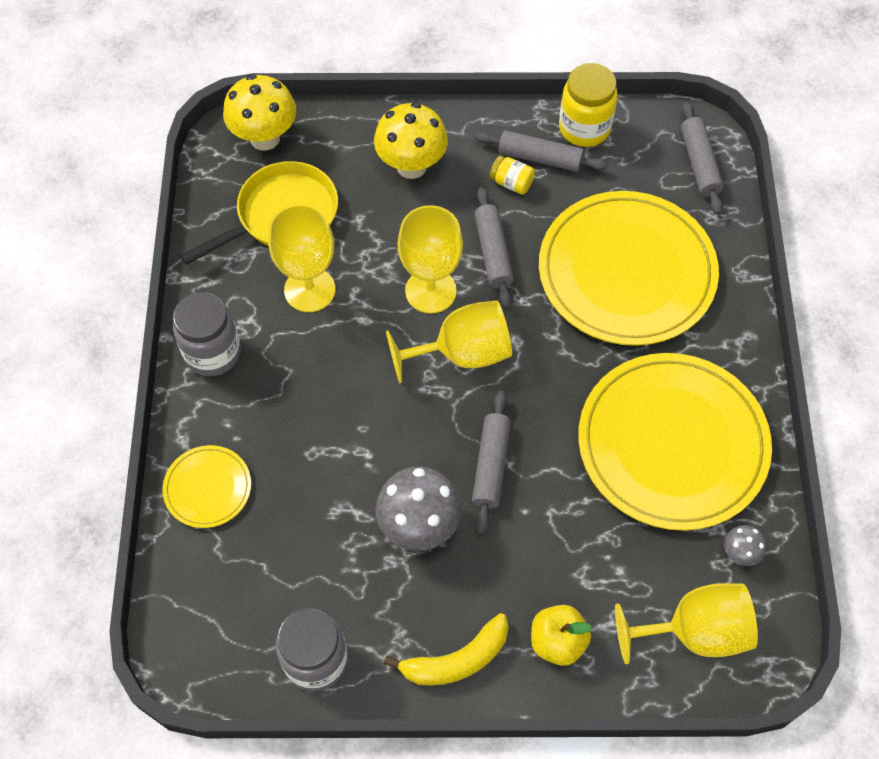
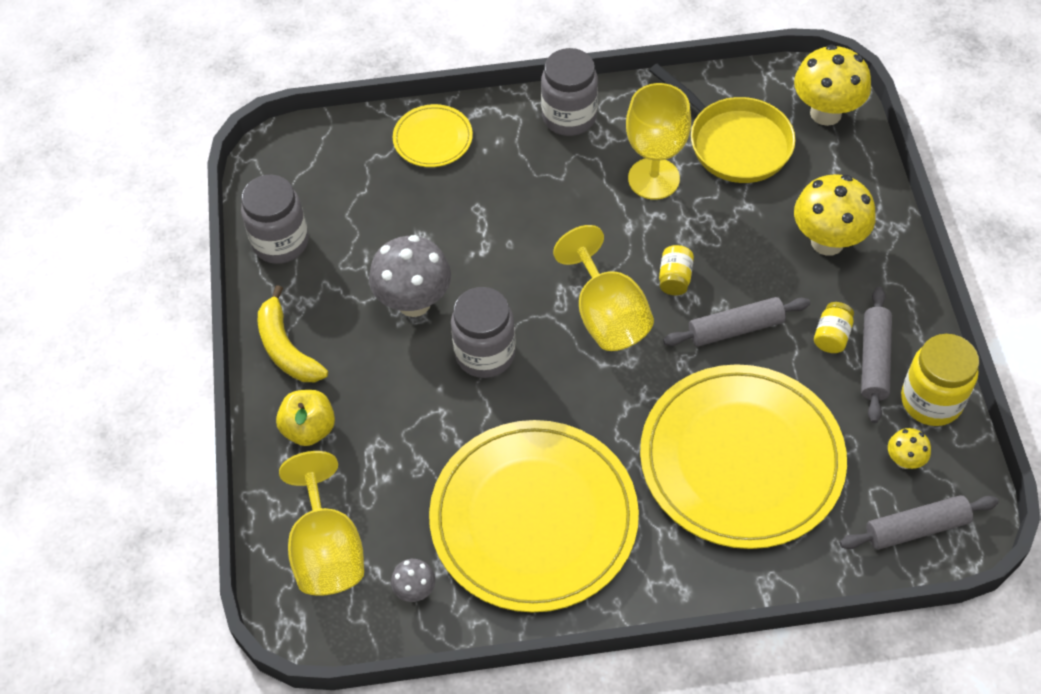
camera: 85 degrees right, 5 degrees down
(430, 291) = (675, 279): yellow goblet -> yellow jar
(491, 465) = (485, 354): grey rolling pin -> grey jar
(638, 158) = (904, 460): none -> yellow mushroom

